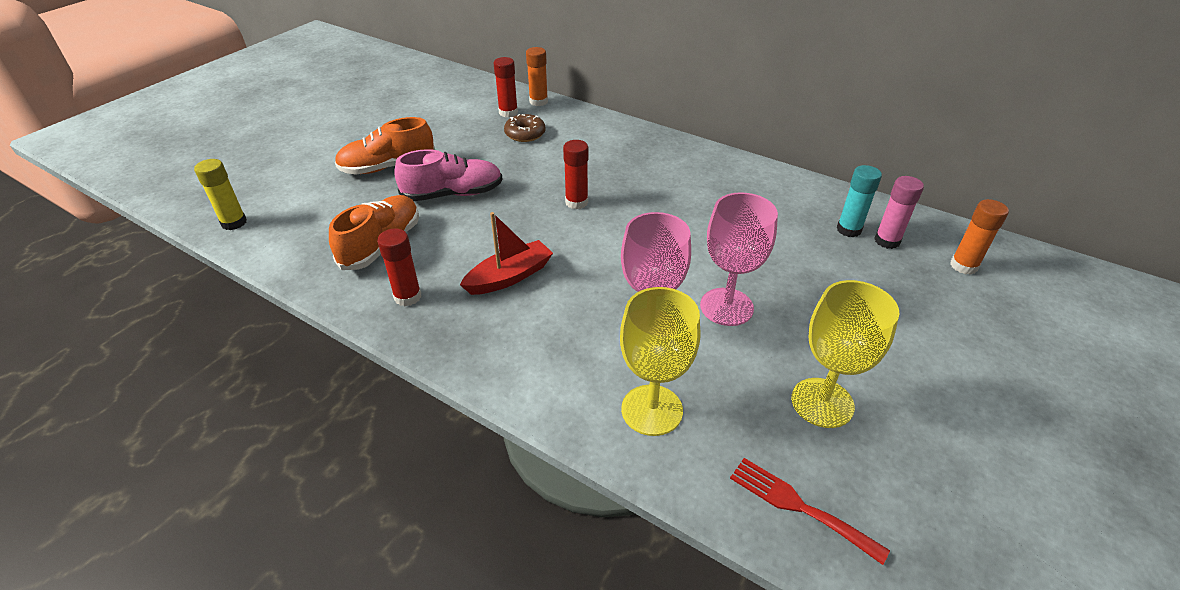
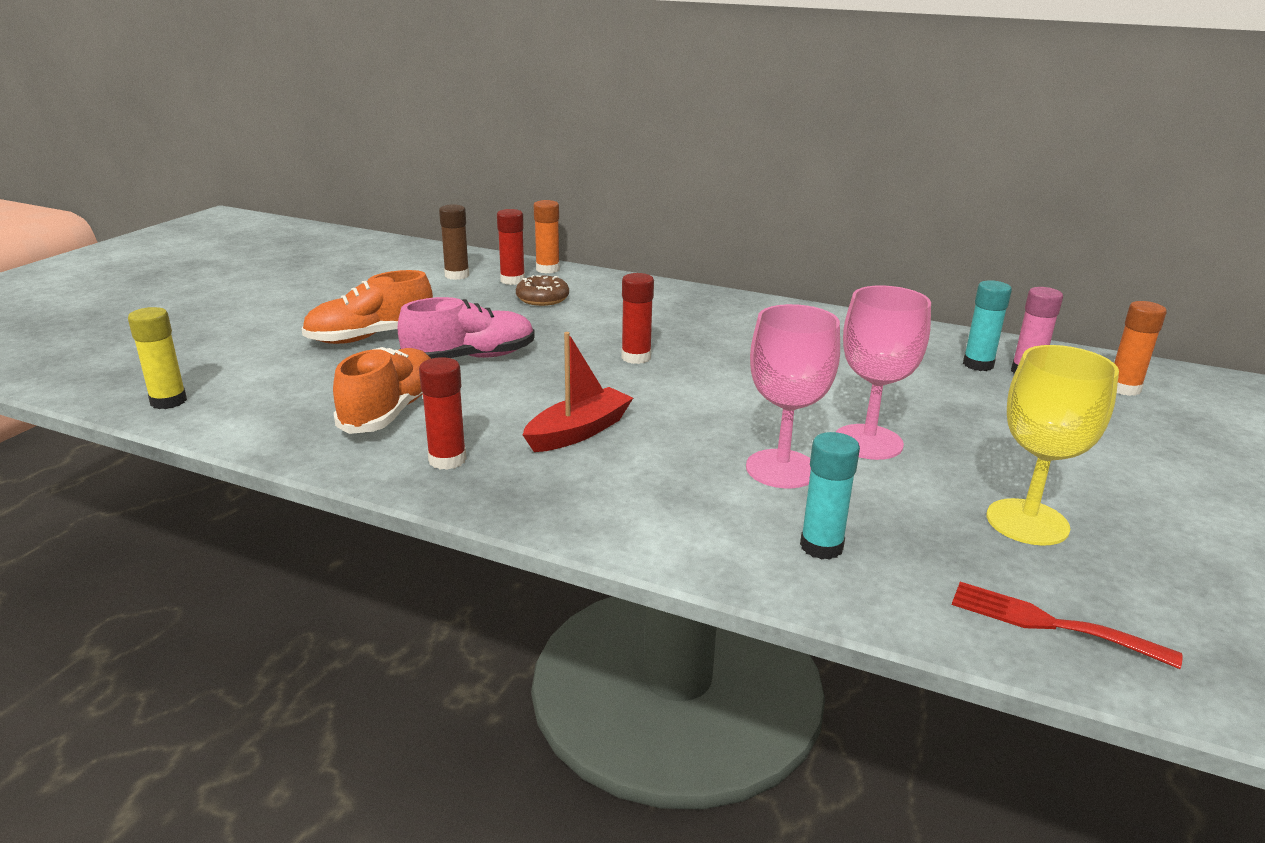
camera: 10 degrees left, 15 degrees down
(468, 105) = (457, 275): none -> brown glue stick
(652, 410) = (821, 546): yellow goblet -> turquoise glue stick

